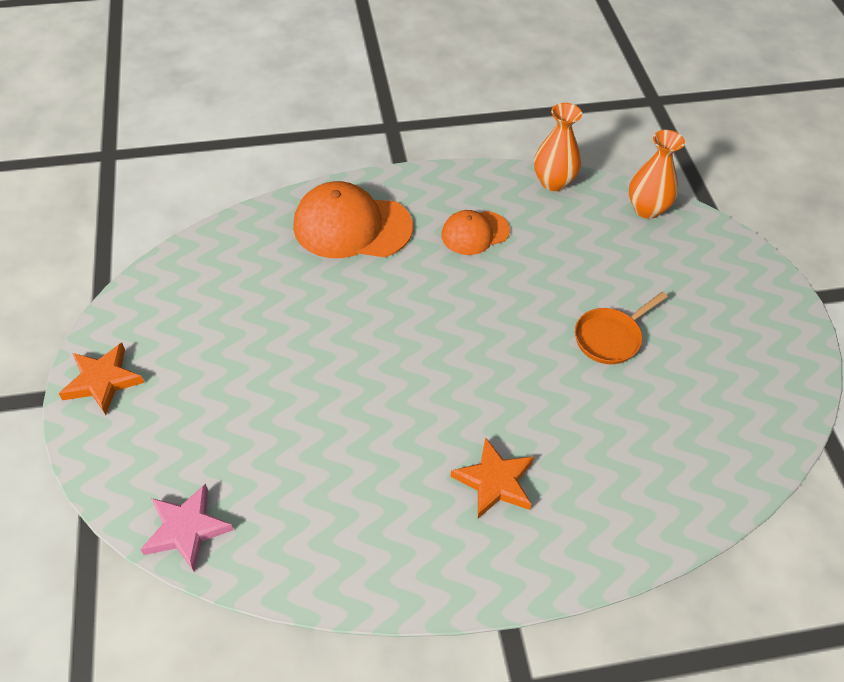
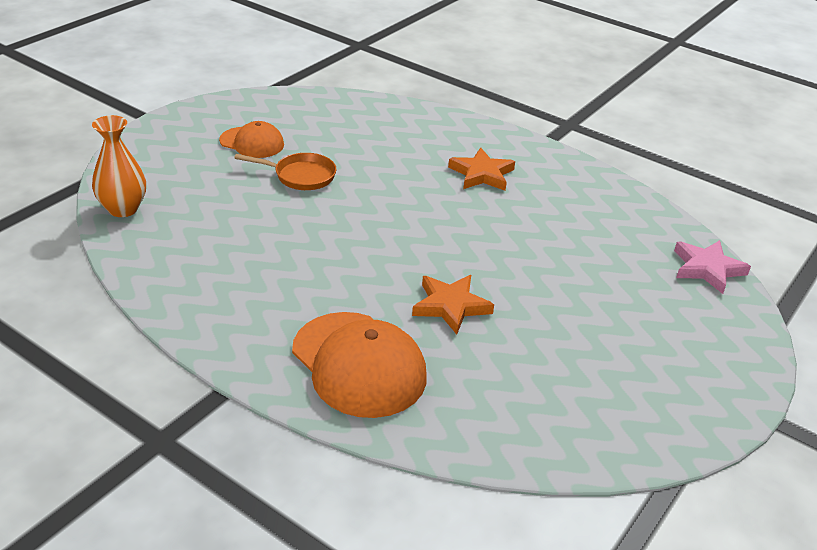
camera: 135 degrees left, 15 degrees down
(102, 381) = (717, 396): orange star -> orange star (450, 306)
(475, 233) = (270, 285): orange cap -> orange cap (252, 143)
(553, 182) = (140, 272): orange vase -> none

